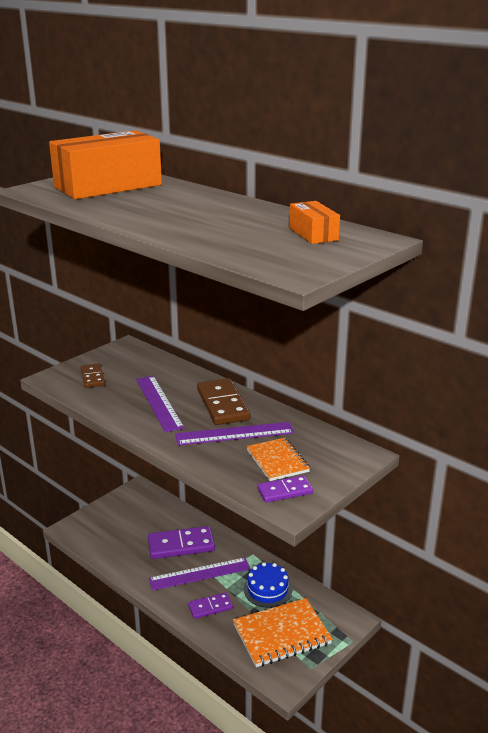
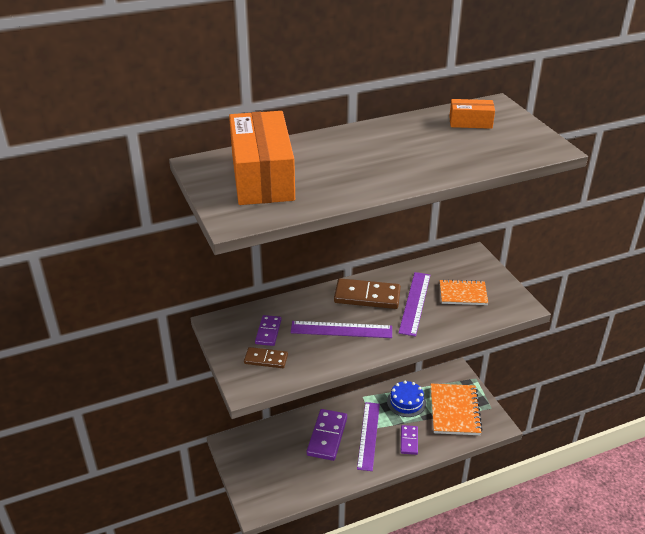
camera: 65 degrees left, 10 degrees up
(285, 491) = (502, 302): purple domino -> purple domino (268, 332)

